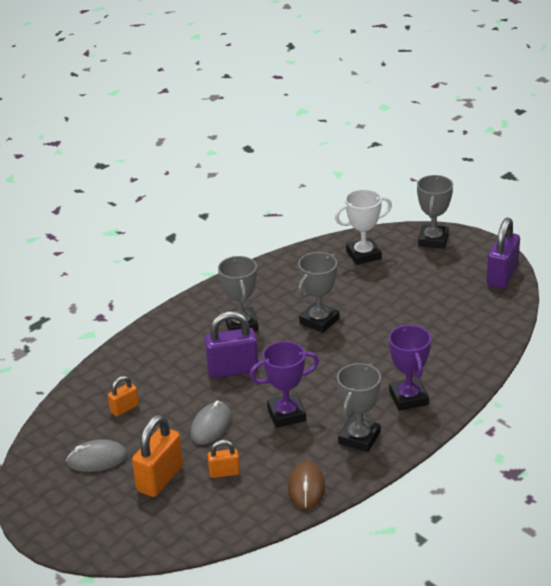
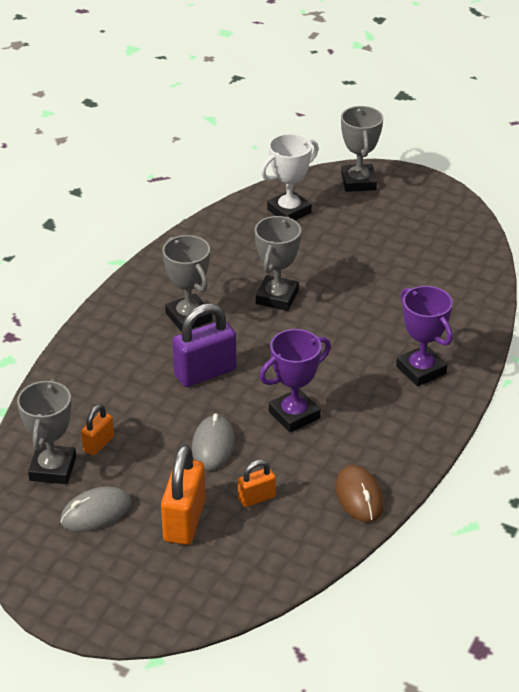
camera: 20 degrees left, 5 degrees up
(359, 438) = (389, 426): grey trophy -> grey trophy (53, 469)
(502, 276) = (453, 212): purple padlock -> none

